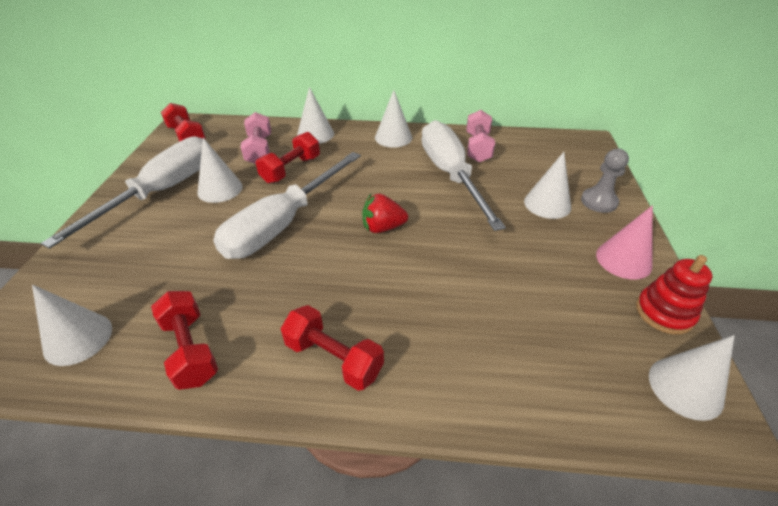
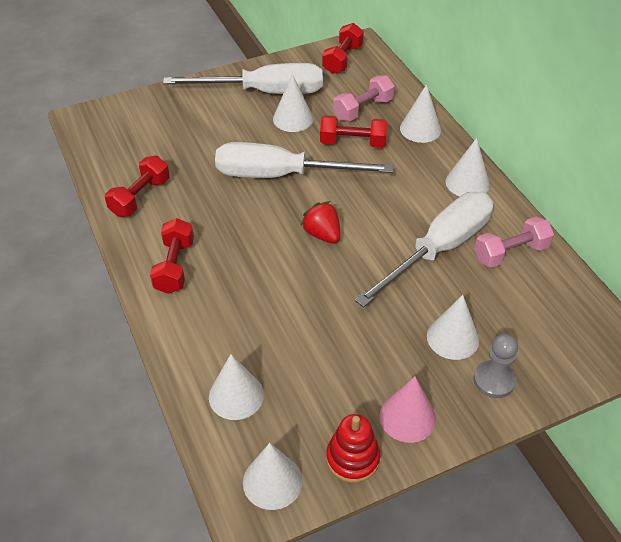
camera: 60 degrees right, 5 degrees up
(78, 338) = (118, 146): white cone -> white cone (236, 395)

